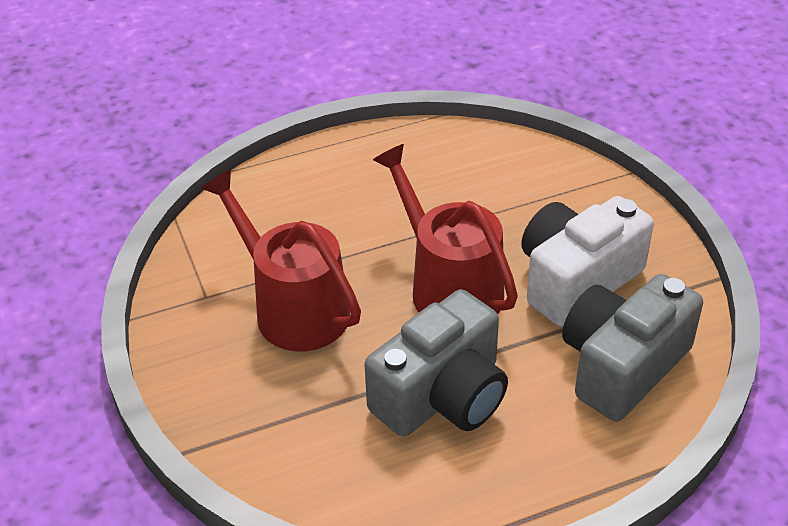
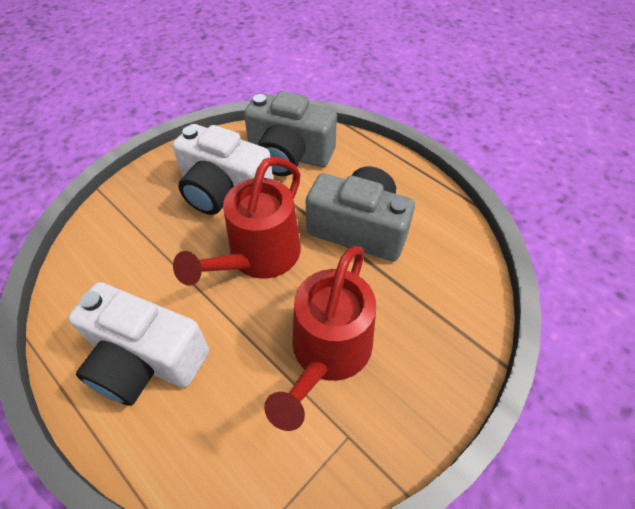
camera: 115 degrees left, 10 degrees up
(372, 182) = (146, 359): none -> white camera

